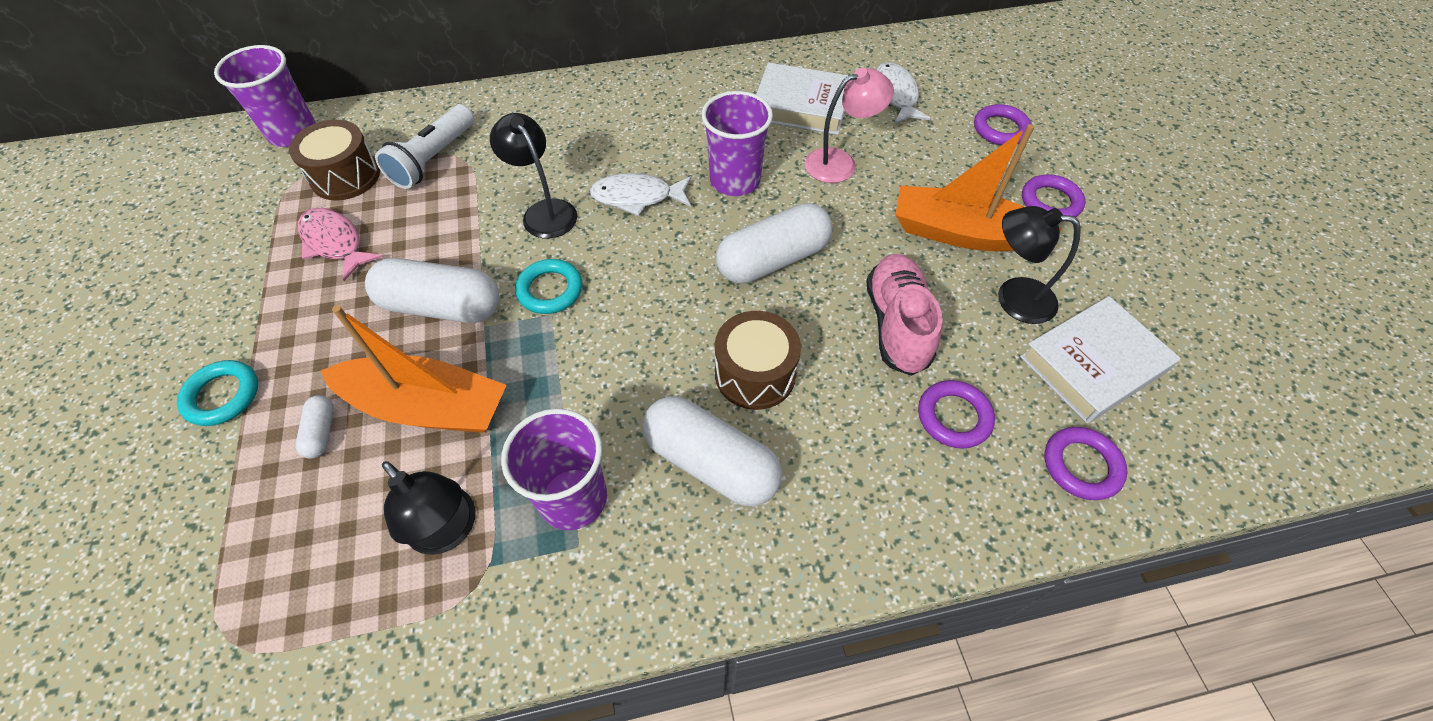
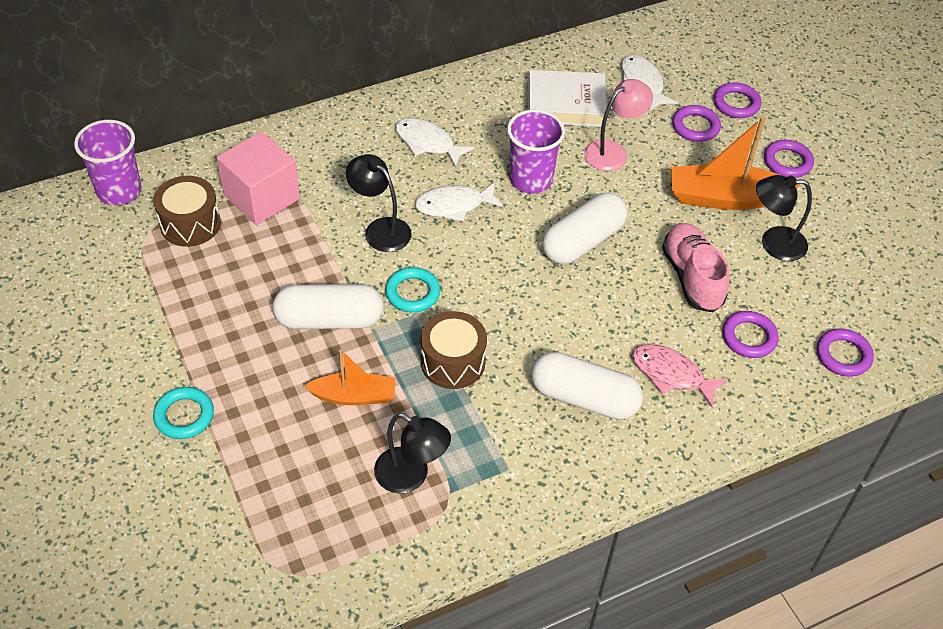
camera: 15 degrees left, 5 degrees down
(321, 432) = (279, 428): white capsule -> none
(335, 243) = (211, 282): pink fish -> pink fish (671, 374)
(427, 407) = (354, 396): orange boat -> orange boat, size x0.62
(433, 159) = (262, 197): white flashlight -> pink cube
(573, 498) = (492, 439): purple cup -> none
(634, 127) = (427, 143): none -> white fish
(755, 374) = (596, 331): brown drum -> brown drum (453, 362)
(945, 148) = (695, 126): none -> purple ring
(1093, 364) = (839, 284): white book -> none

